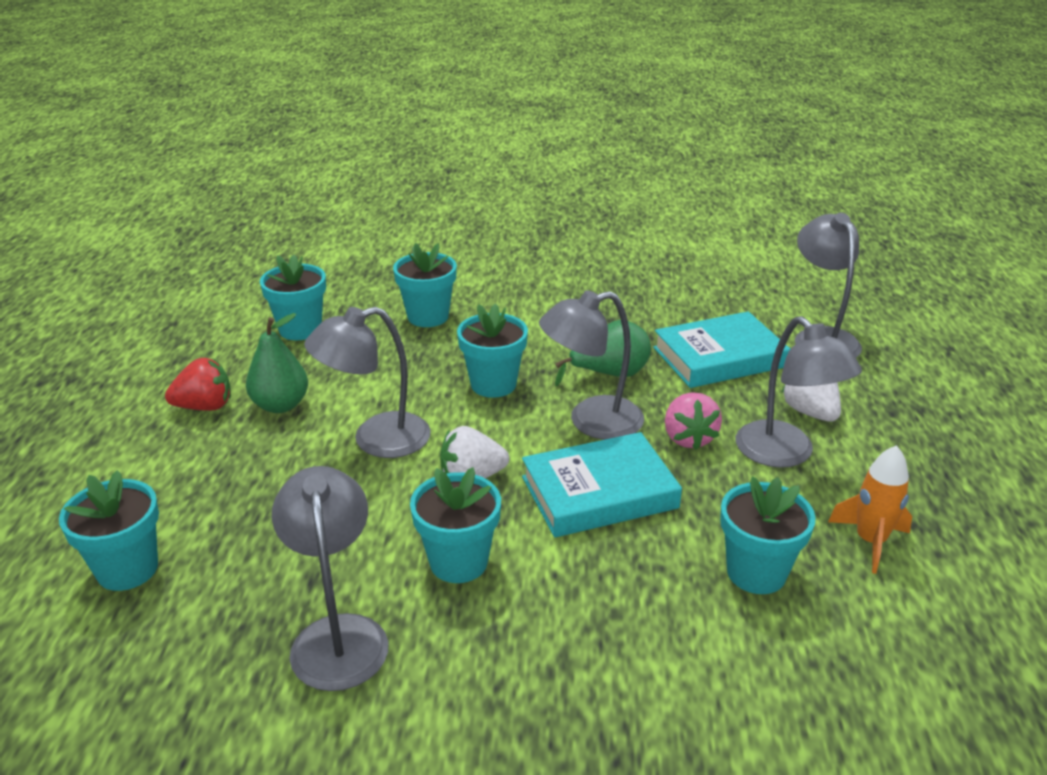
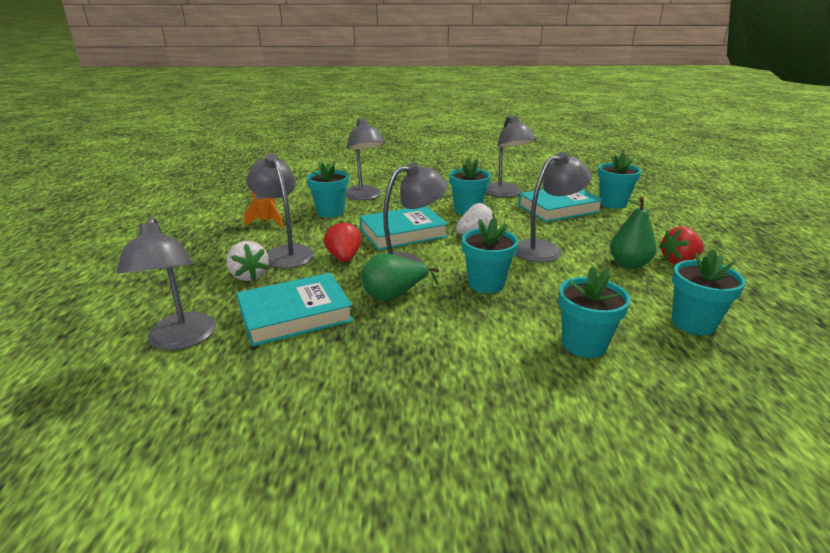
camera: 175 degrees right, 5 degrees down
(262, 556) = (558, 208): none -> turquoise book
(688, 438) = (344, 258): pink strawberry -> red strawberry
(695, 641) = (364, 196): none -> grey lamp

